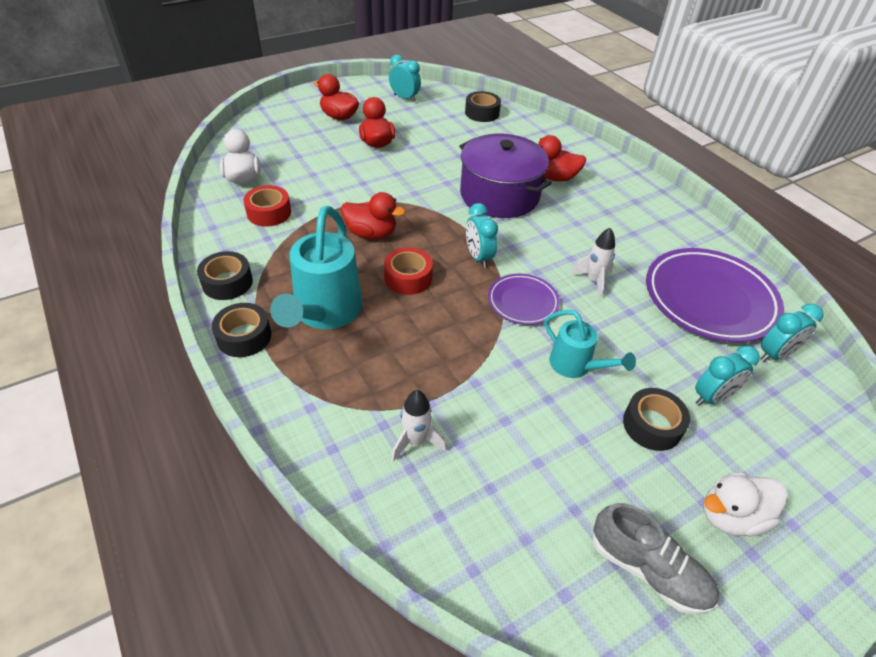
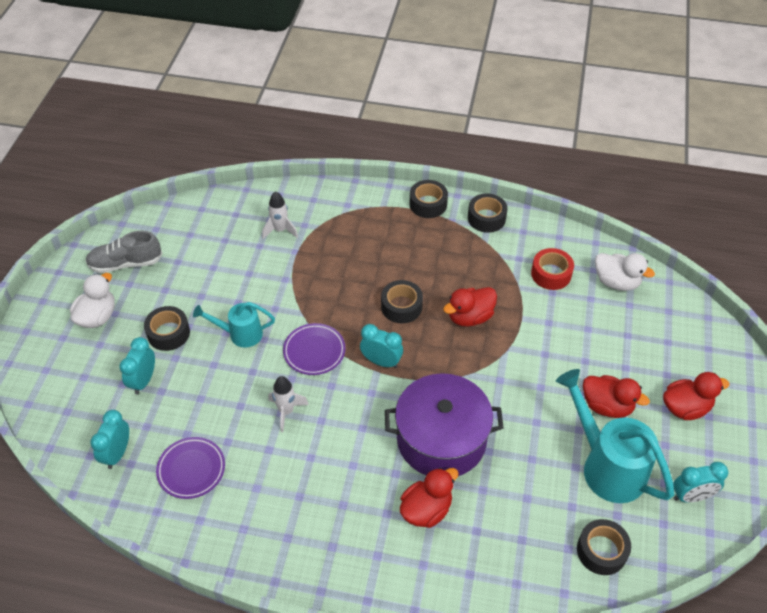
camera: 135 degrees right, 5 degrees up
(325, 312) = (411, 247): turquoise watering can -> turquoise watering can (607, 466)
(408, 278) = (401, 306): red tape -> black tape
(709, 299) = (191, 469): purple plate -> purple plate, size x0.53

